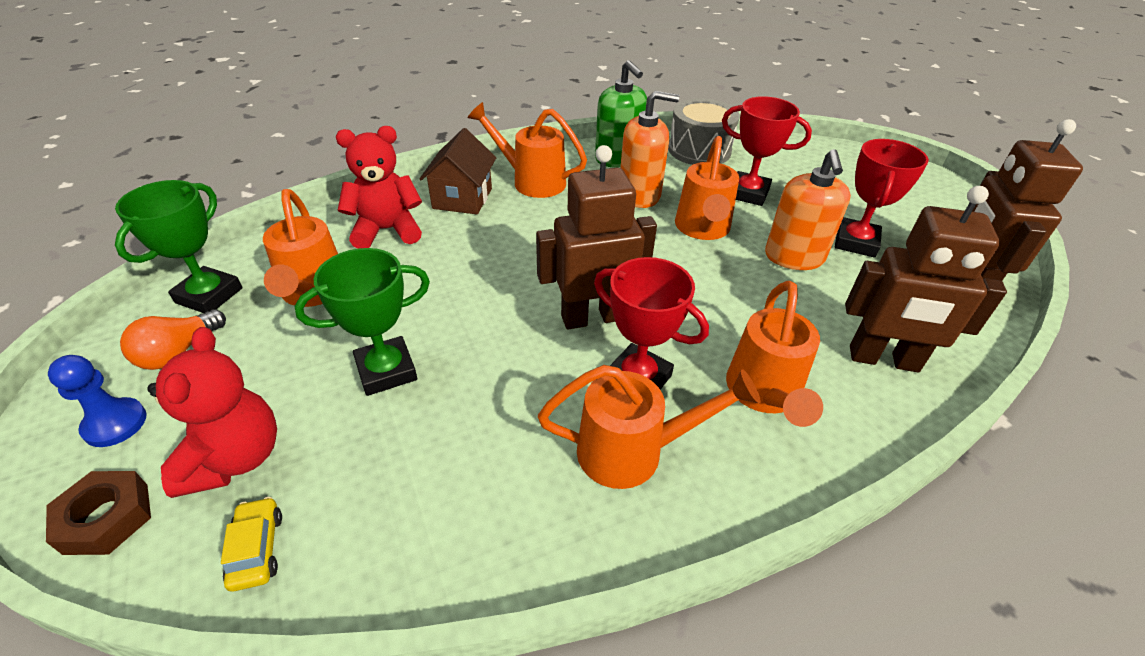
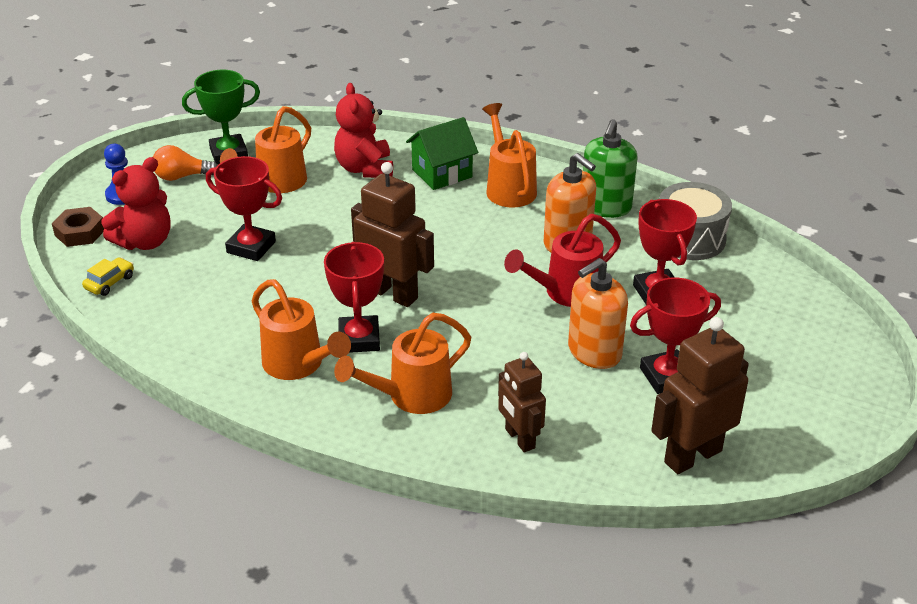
camera: 50 degrees right, 5 degrees down
(386, 371) = (251, 247): green trophy -> red trophy
(387, 230) = (365, 169): red teddy bear -> red teddy bear turned 135 degrees counterclockwise
(462, 198) = (442, 173): brown house -> green house
(702, 229) = (566, 292): orange watering can -> red watering can
(883, 359) = (519, 439): brown robot -> brown robot, size x0.65

